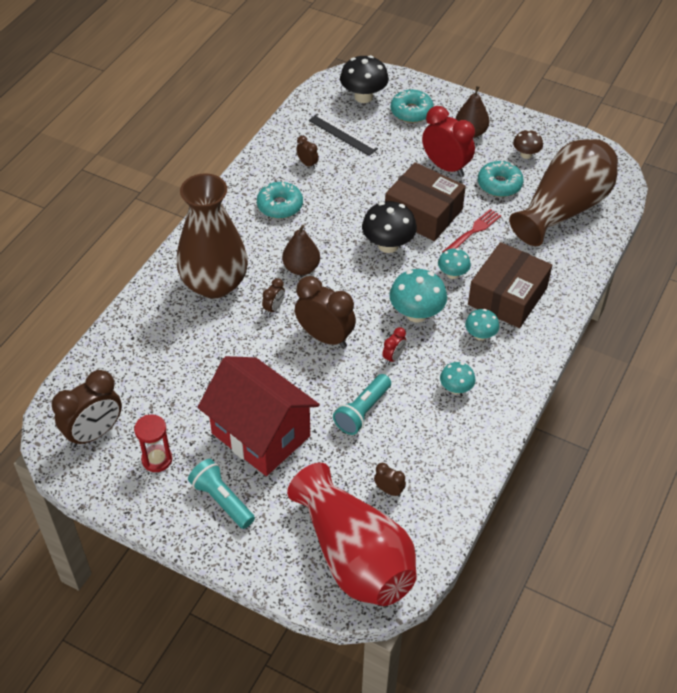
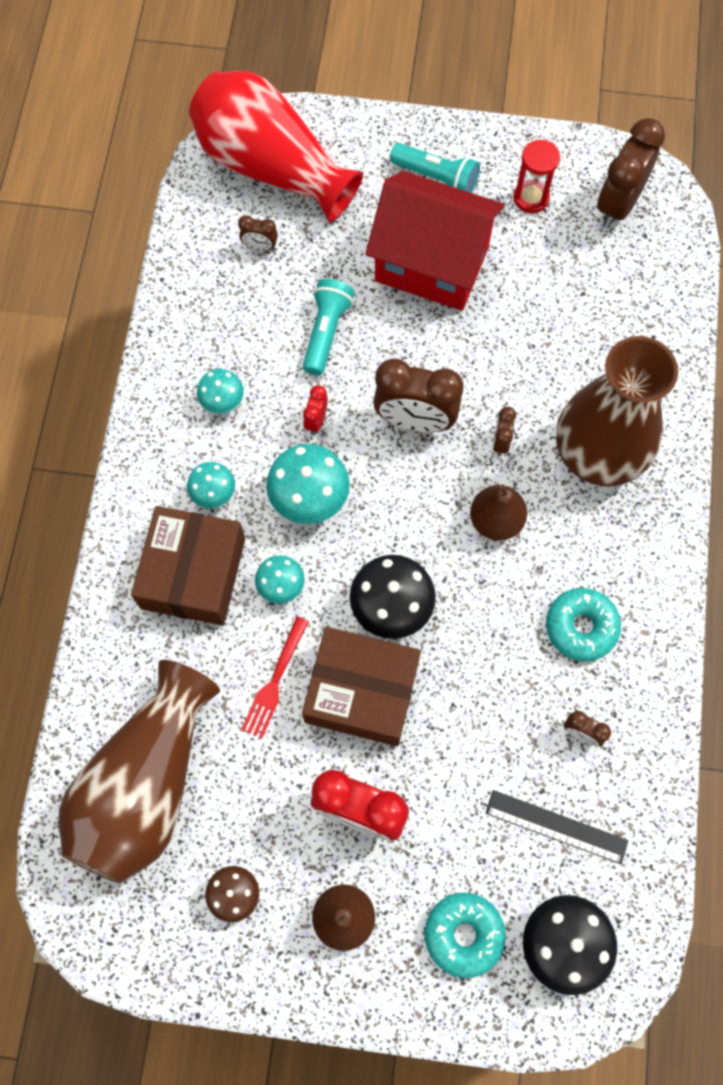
camera: 160 degrees right, 20 degrees up
(499, 184) = (261, 801): turquoise donut -> none

